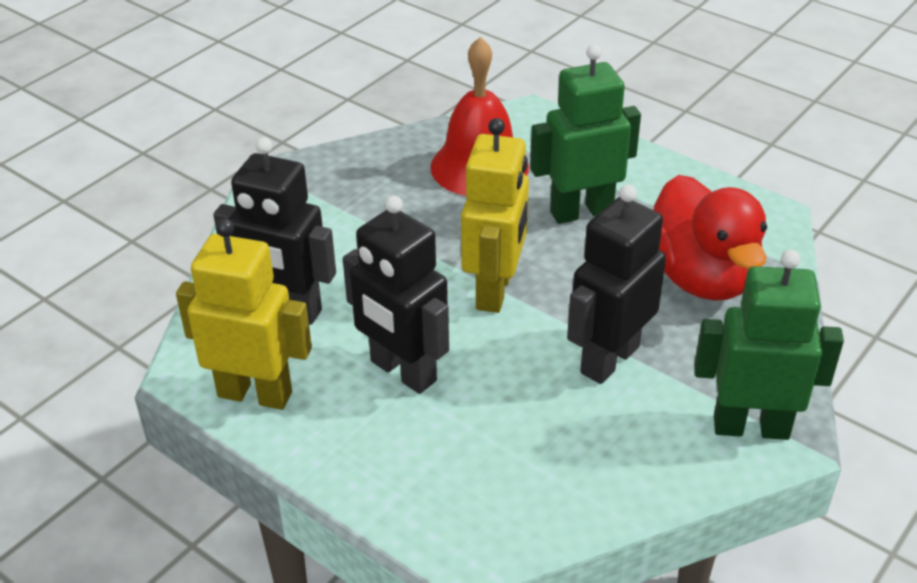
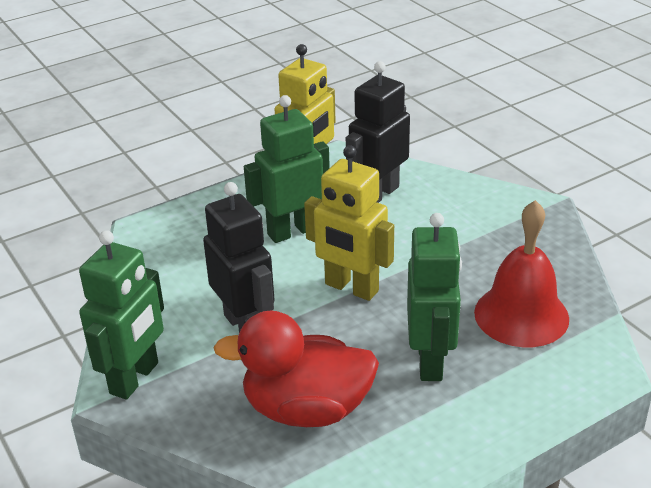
camera: 110 degrees right, 5 degrees down
(402, 372) = (292, 231): black robot -> green robot

